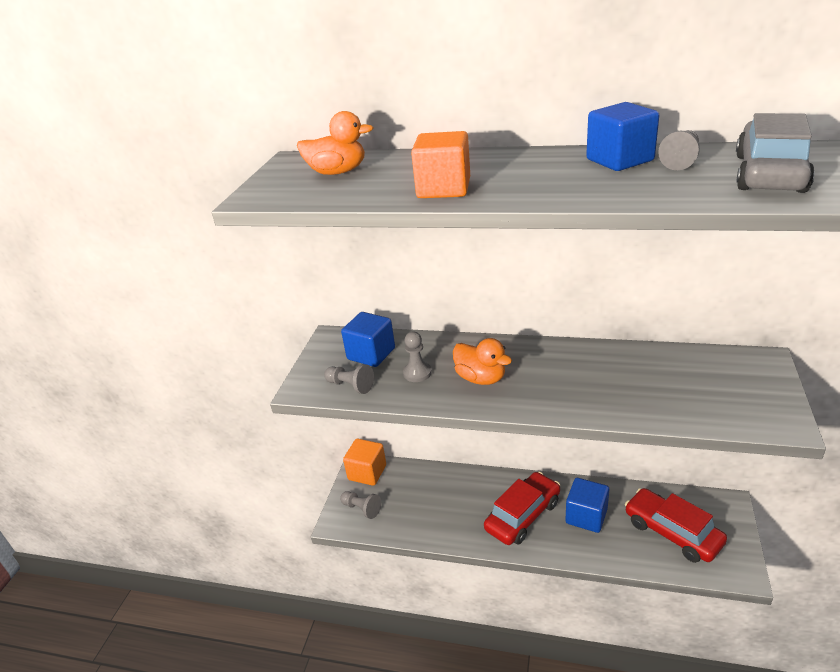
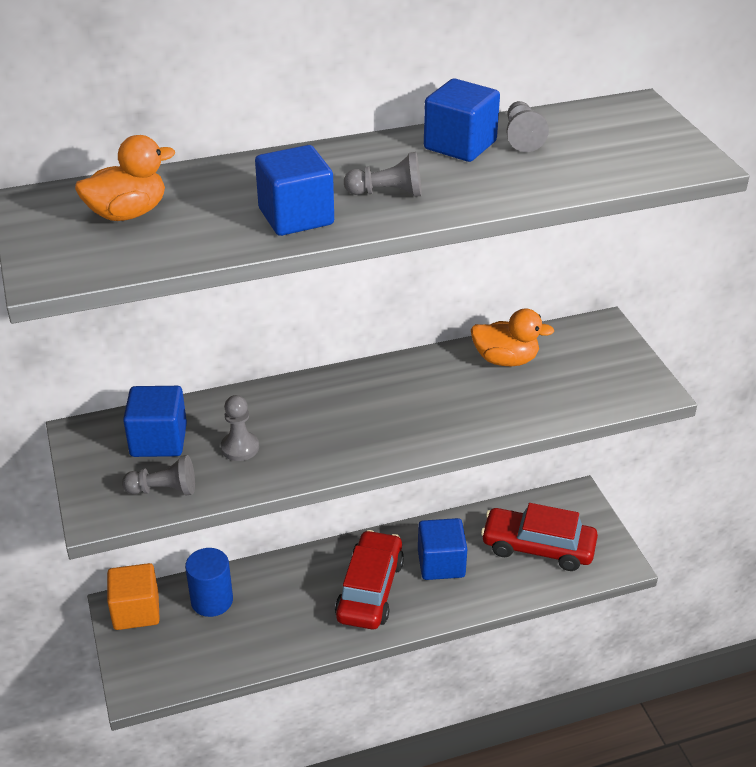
camera: 35 degrees left, 5 degrees up
(362, 509) = (159, 659): grey pawn -> grey pawn (387, 193)
(415, 483) = (212, 600): none -> blue cylinder
(443, 188) = (296, 217): orange cube -> blue cube
(481, 378) = (323, 431): orange duck -> orange duck (505, 360)
(769, 173) = (614, 143): grey car -> none

